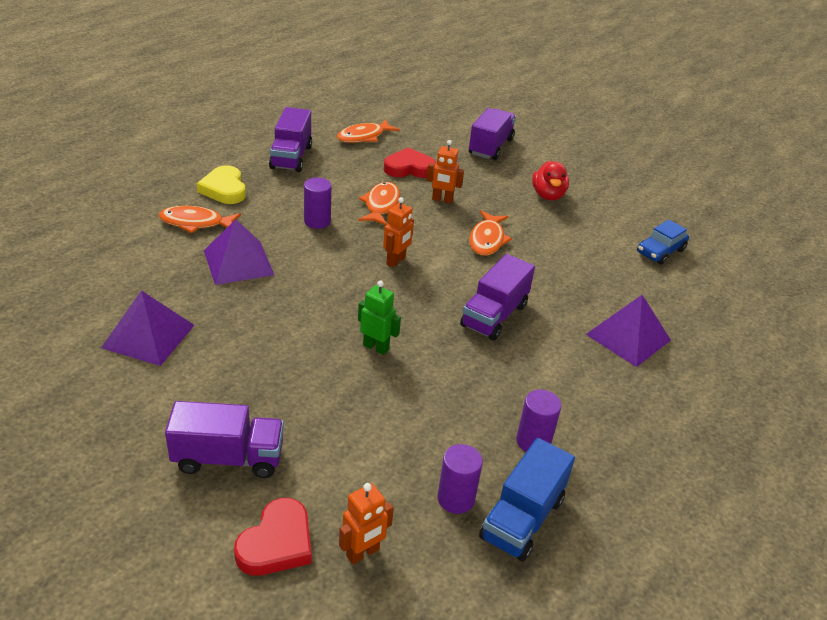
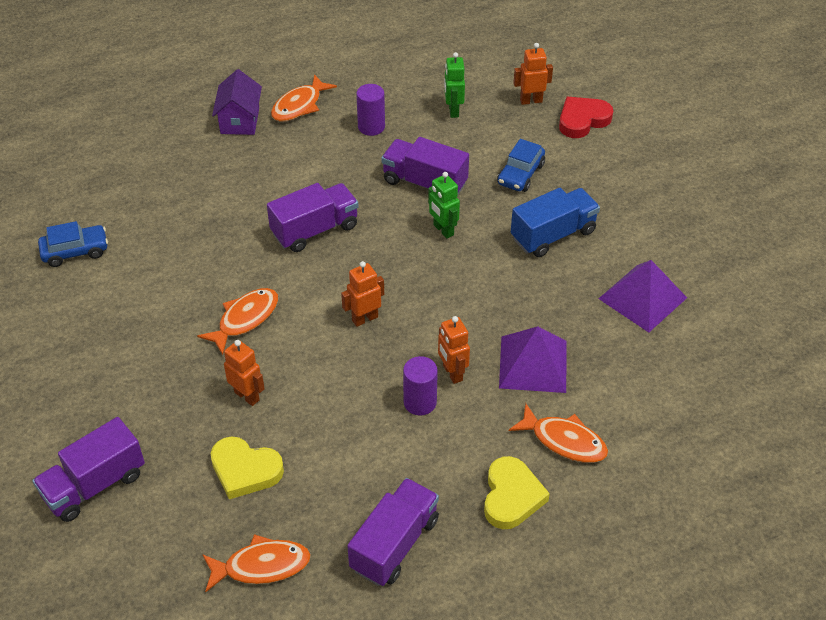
camera: 150 degrees left, 10 degrees up
(228, 458) = (599, 177): purple truck -> purple truck (424, 183)
(302, 243) = (452, 373): none -> orange robot
(326, 433) = (520, 174): none -> blue car
(381, 205) = (328, 408): orange fish -> orange fish (299, 105)
(409, 168) = (245, 470): red heart -> yellow heart
(456, 498) = (453, 110): purple cylinder -> green robot
(522, 518) = (418, 89): blue truck -> blue truck (553, 235)
(548, 195) = (110, 366): red duck -> none
(628, 337) = (214, 177): purple pyramid -> none
(672, 404) = (240, 120): none -> purple house

